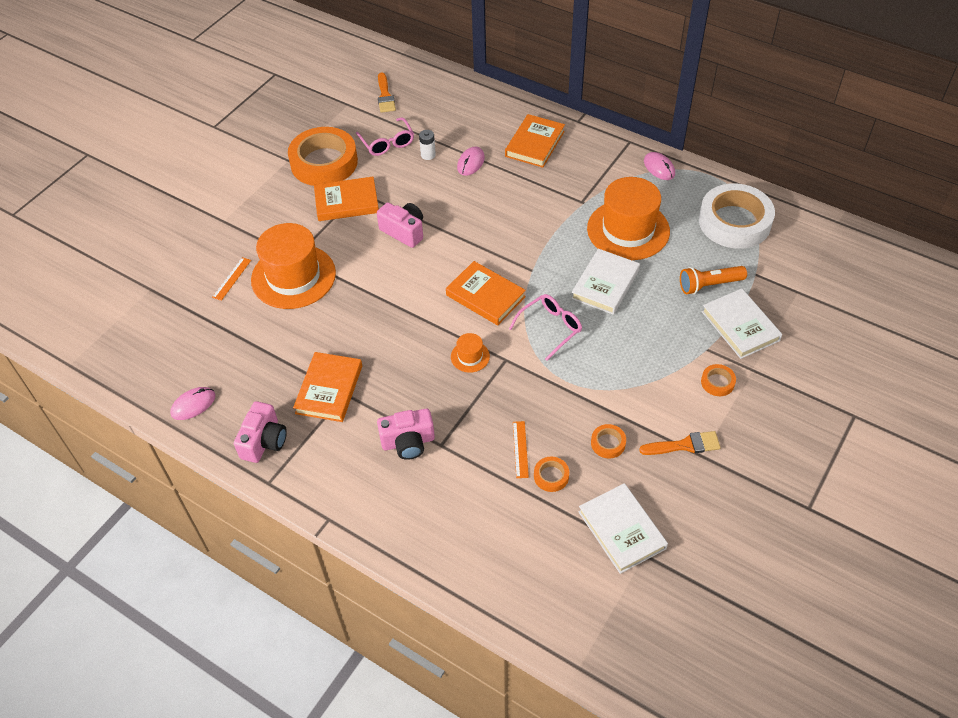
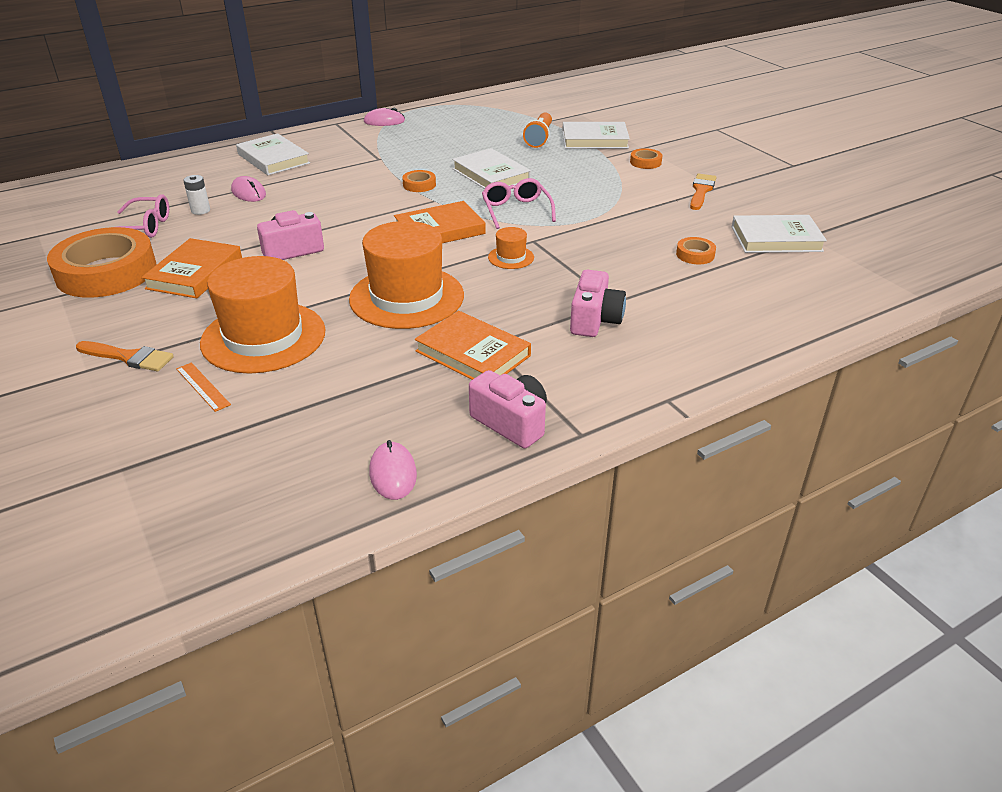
camera: 65 degrees left, 15 degrees down
(385, 96) = (68, 211): orange brush -> orange brush (129, 357)
(520, 449) = (651, 261): orange ruler -> none
(534, 144) = (273, 159): orange book -> white book
(608, 443) = (675, 220): orange tape -> orange tape (419, 185)
(628, 230) = (439, 150): orange hat -> orange hat (406, 297)
(734, 222) = (483, 113): white tape -> none

